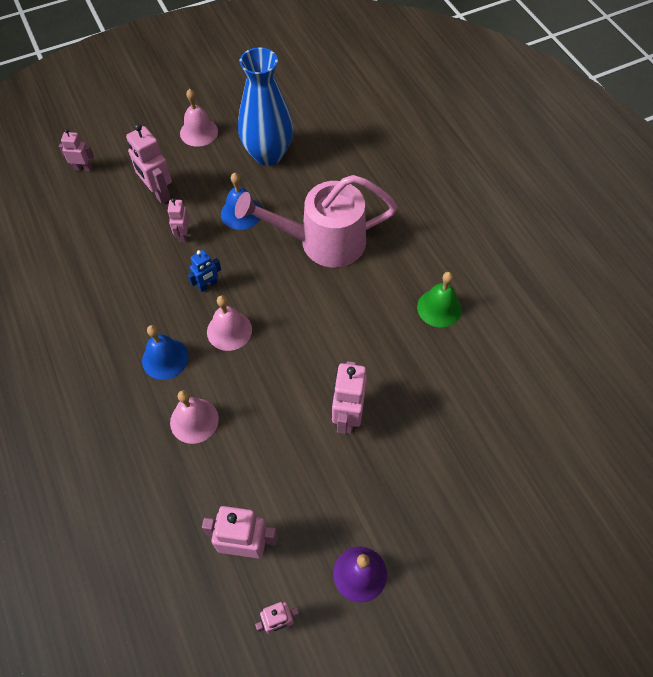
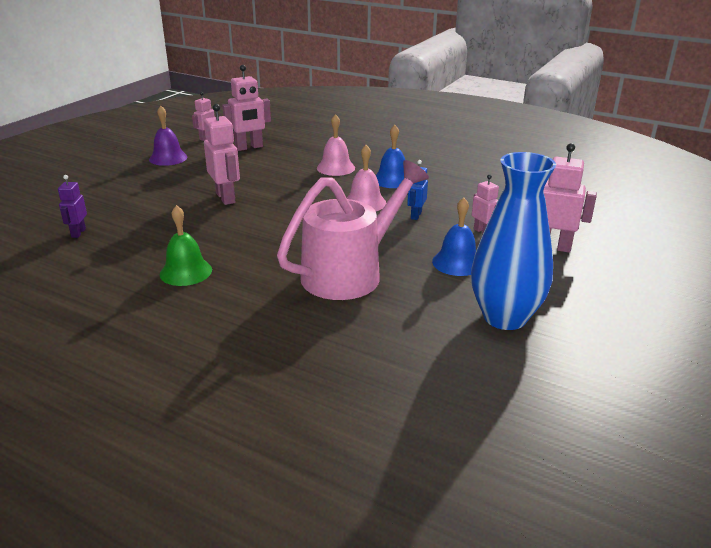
camera: 145 degrees right, 30 degrees down
(83, 168) = (644, 236): pink robot -> none
(199, 132) = (608, 305): pink bell -> none
(511, 424) = (78, 233): none -> purple robot

